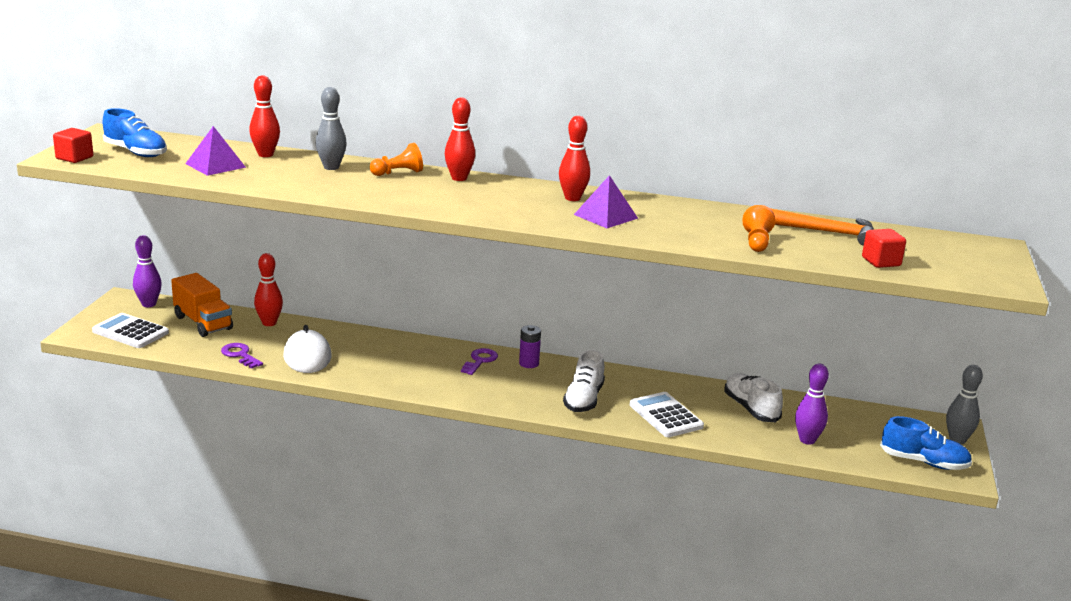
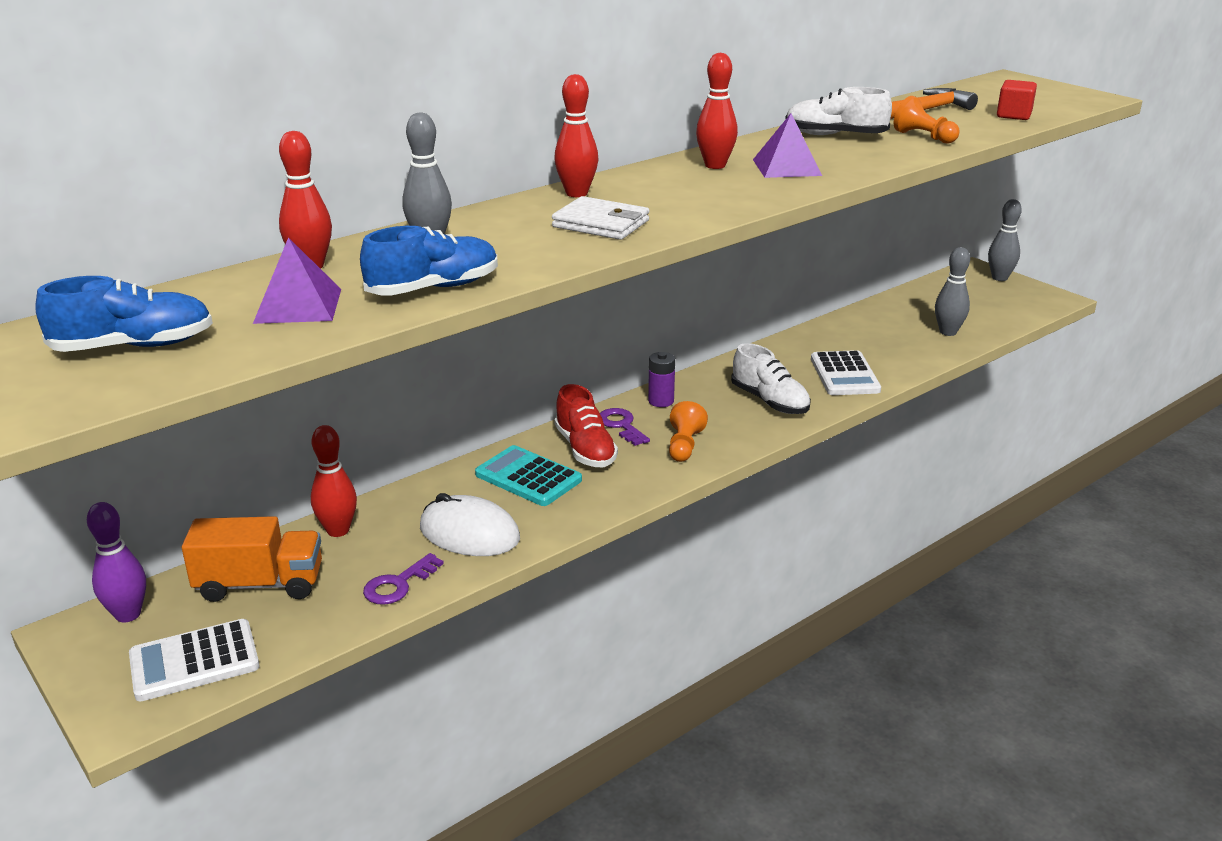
camera: 50 degrees left, 5 degrees up
(74, 158) = (66, 399): red cube -> none
(240, 355) = (398, 584): purple key -> purple key turned 45 degrees counterclockwise
(383, 353) = (528, 477): none -> turquoise calculator
(398, 173) = (510, 216): orange pawn -> orange pawn (684, 445)
(419, 194) = (601, 224): none -> white wallet
(436, 359) = (585, 449): none -> red shoe
(665, 416) = (844, 375): white calculator -> white calculator turned 105 degrees counterclockwise
(750, 409) = (870, 332): white shoe -> white shoe (835, 135)
(807, 440) = (948, 332): purple bowling pin -> grey bowling pin
(924, 462) = (1023, 303): blue shoe -> blue shoe (434, 288)

